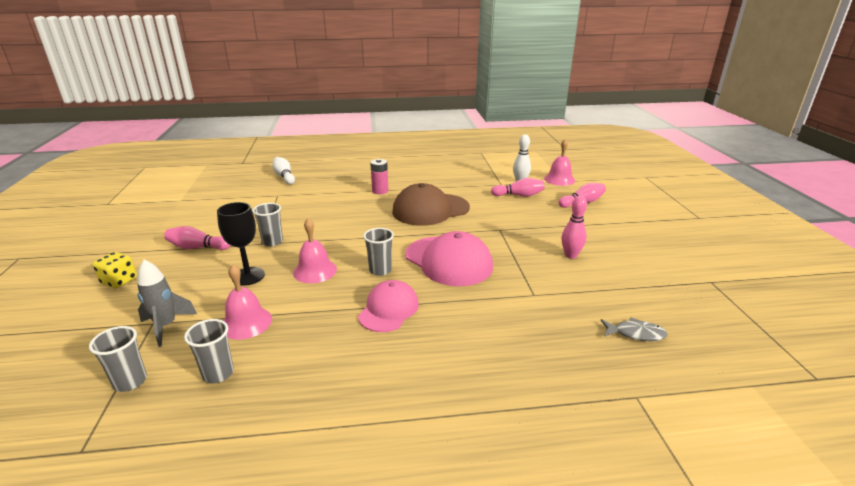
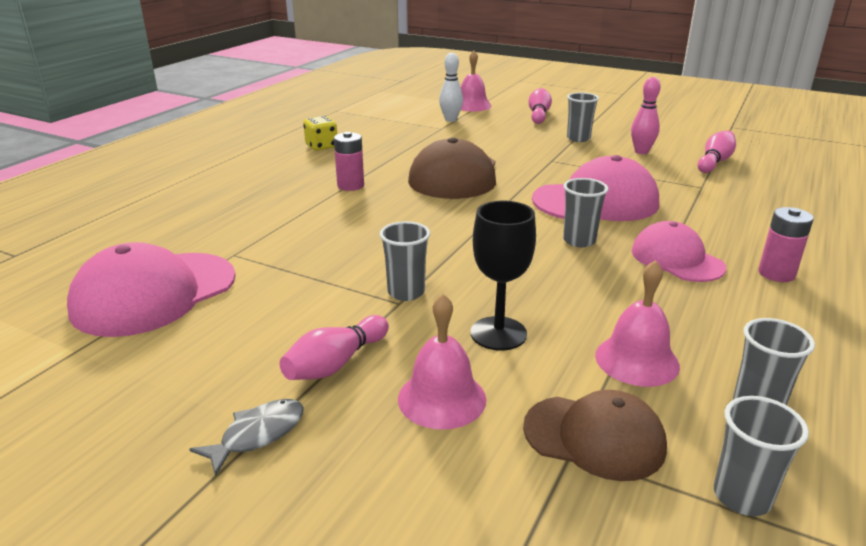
camera: 55 degrees left, 0 degrees up
(119, 281) = (369, 477): yellow dice -> yellow dice (321, 146)
(166, 326) = (594, 437): grey rocket -> brown cap
(231, 195) = (154, 293): none -> pink cap
(284, 177) = (166, 233): white bowling pin -> none
(315, 271) = (537, 280): pink bell -> pink bell (442, 398)
(405, 355) = (776, 274): none -> pink battery
(519, 195) = (483, 130): pink bowling pin -> pink bowling pin (714, 162)
(557, 227) = (578, 138): none -> grey cup
(636, 334) = (793, 173): grey fish -> grey fish (258, 435)

